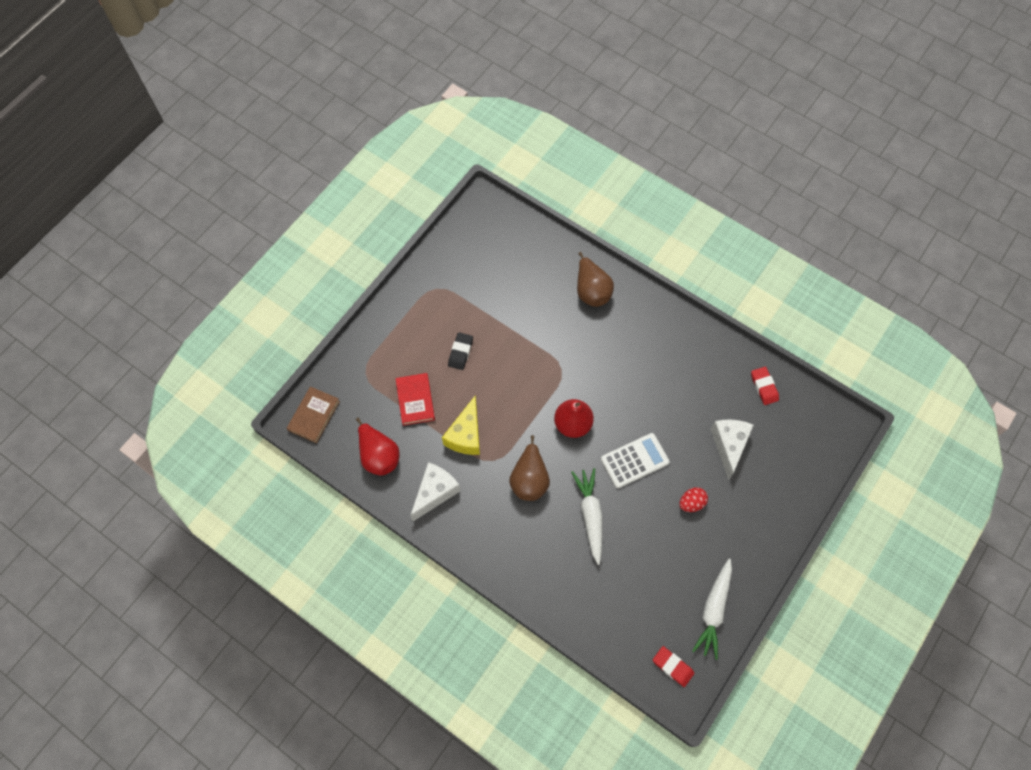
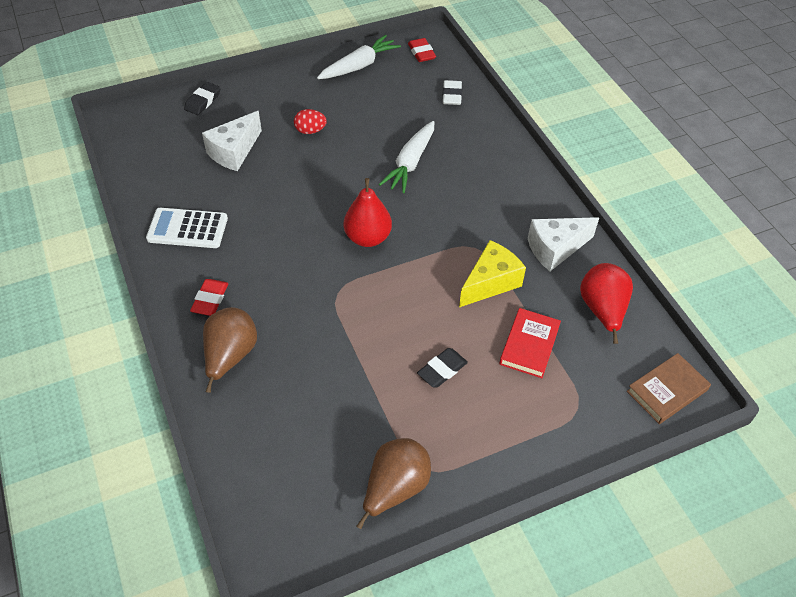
camera: 150 degrees left, 15 degrees down
(529, 479) = (448, 215): brown pear -> brown pear (395, 488)
(608, 621) = (452, 95): none -> white eraser
(634, 461) = (332, 181): white calculator -> white calculator (187, 229)
(764, 387) = (151, 177): red eraser -> red eraser (210, 299)
(800, 483) = (203, 101): none -> black eraser

